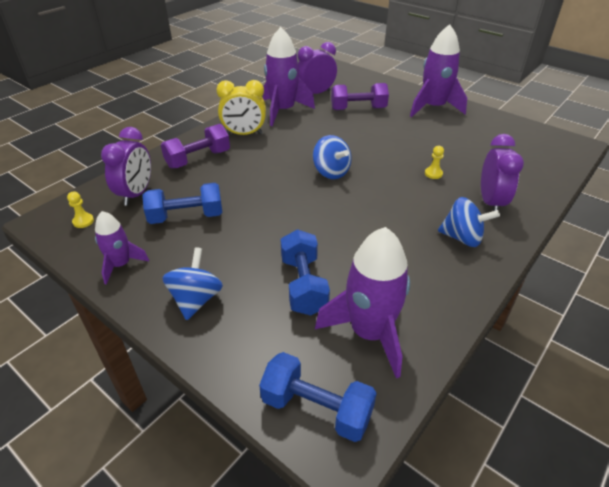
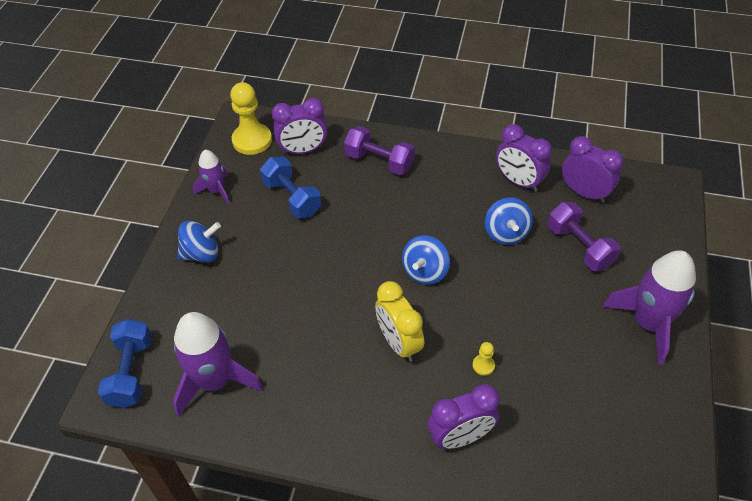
camera: 65 degrees right, 10 degrees up
(83, 221) = (252, 140): yellow pawn -> yellow pawn, size x2.25
(244, 134) = (446, 173): yellow clock -> yellow clock (398, 343)
(283, 111) = (518, 182): purple rocket -> purple clock
(303, 285) = (248, 315): blue dumbbell -> none
(462, 238) = (378, 422): blue spinning top -> blue spinning top (506, 233)

